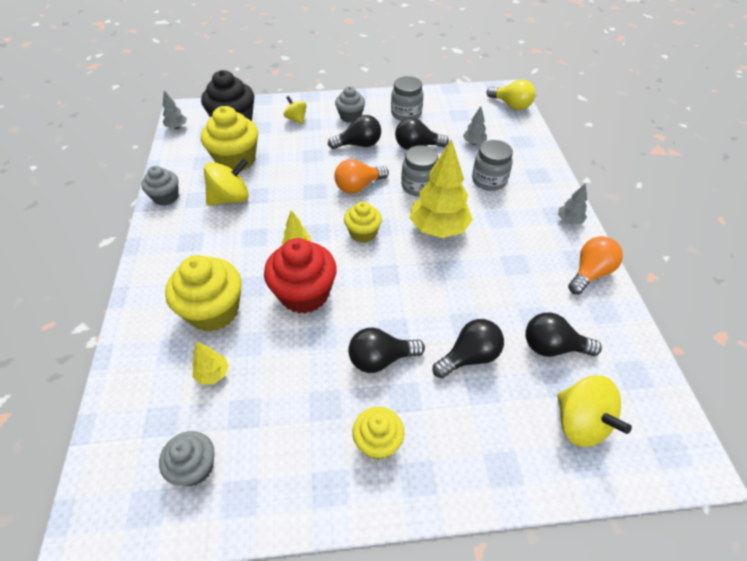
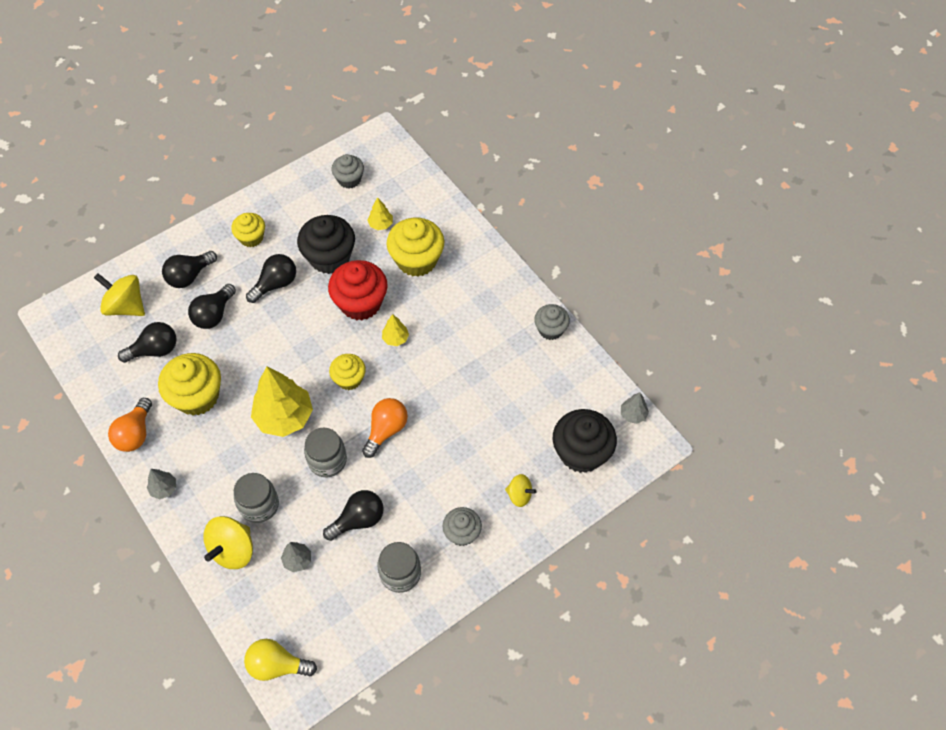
camera: 150 degrees right, 10 degrees up
(230, 198) = (493, 356): yellow spinning top -> yellow spinning top (233, 550)
(236, 160) = (530, 403): yellow cupcake -> yellow cupcake (197, 396)
(300, 361) = (329, 257): none -> black cupcake
(359, 144) = (422, 490): black light bulb -> black light bulb (189, 276)

